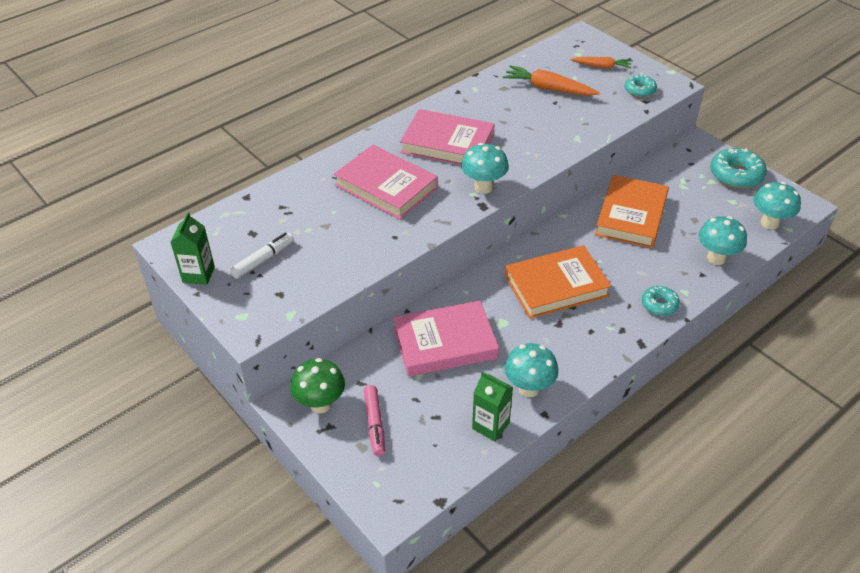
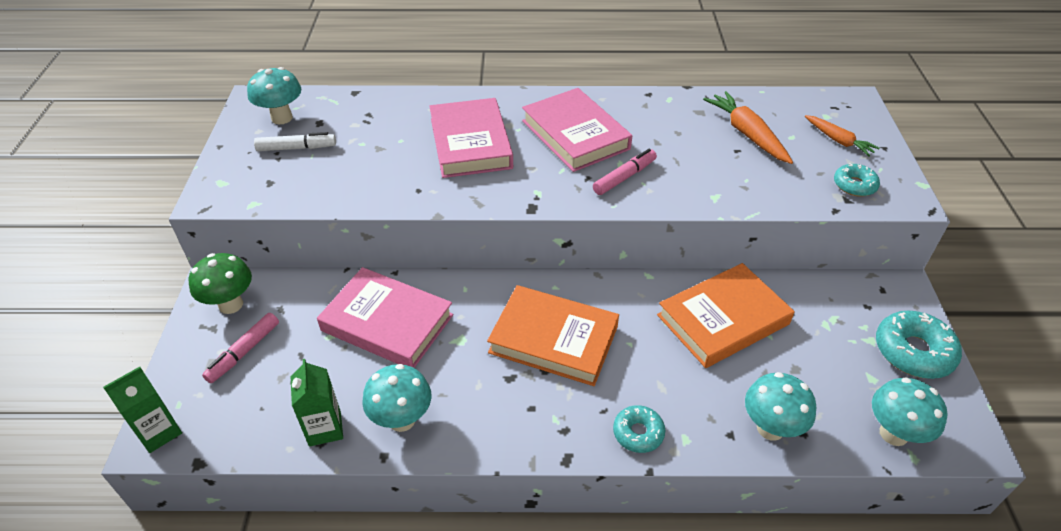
camera: 40 degrees right, 0 degrees up
(198, 274) = (240, 132): green carton -> green carton (159, 432)
(483, 187) = (555, 192): turquoise mushroom -> turquoise mushroom (282, 118)
(512, 155) = (624, 177): none -> pink marker

